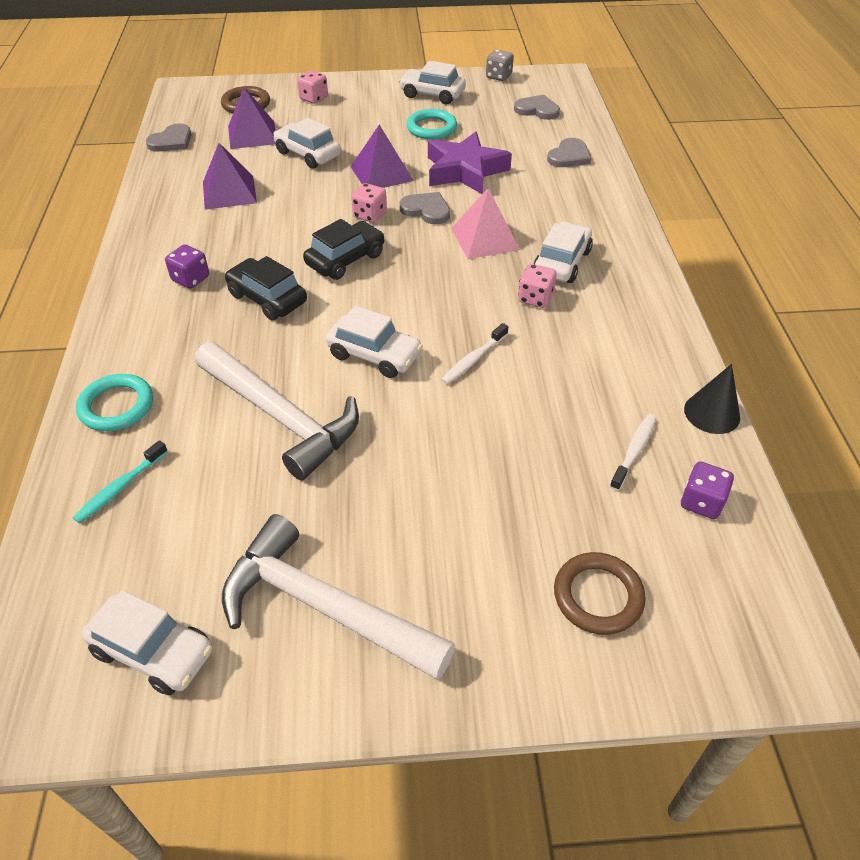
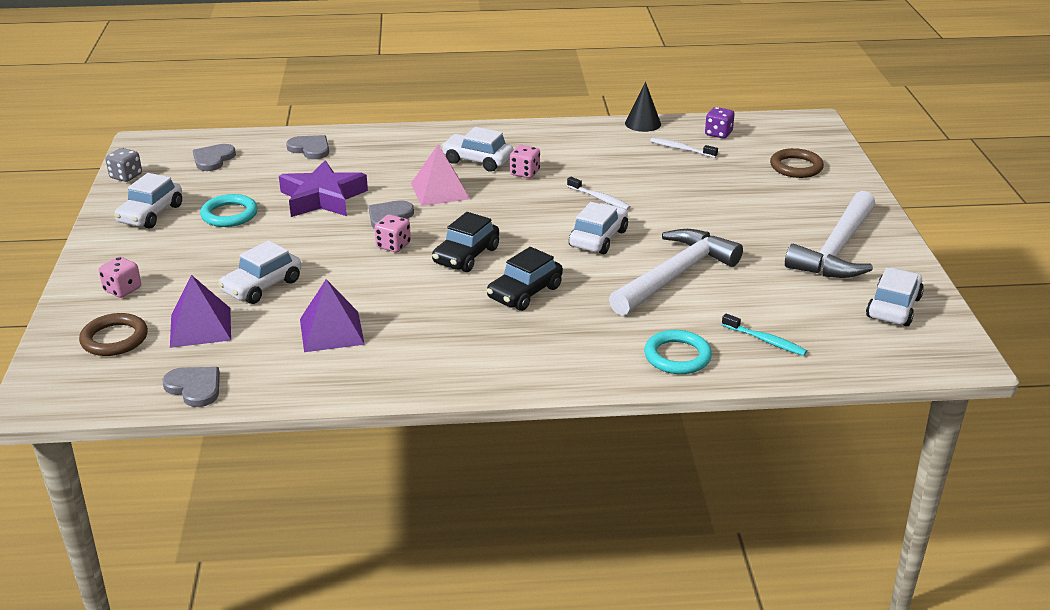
camera: 90 degrees left, 15 degrees down
(191, 279) = (493, 338): purple dice -> none
(345, 259) = (466, 256): black car -> black car turned 105 degrees counterclockwise
(381, 173) = (316, 241): purple pyramid -> none

